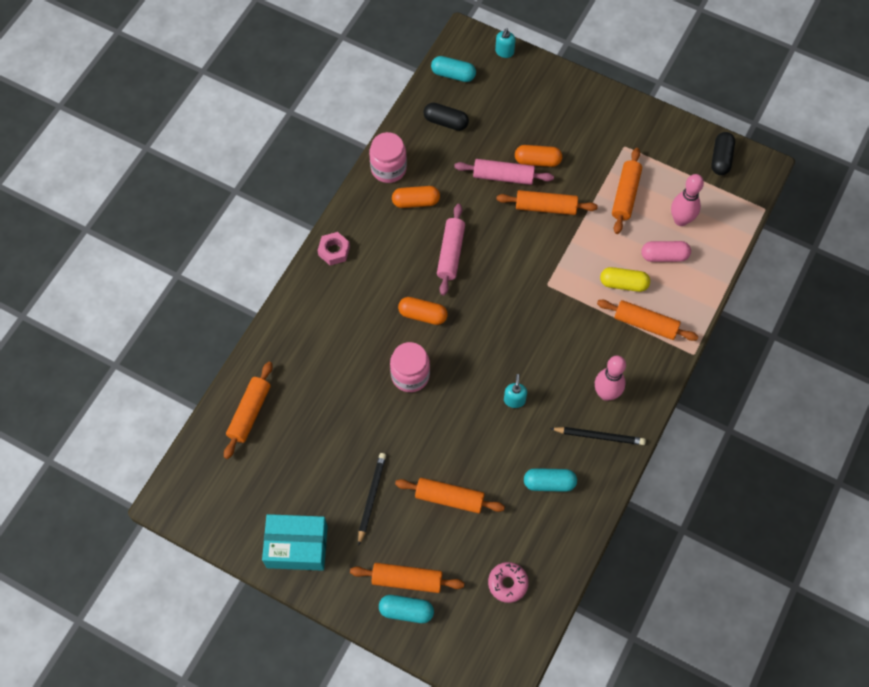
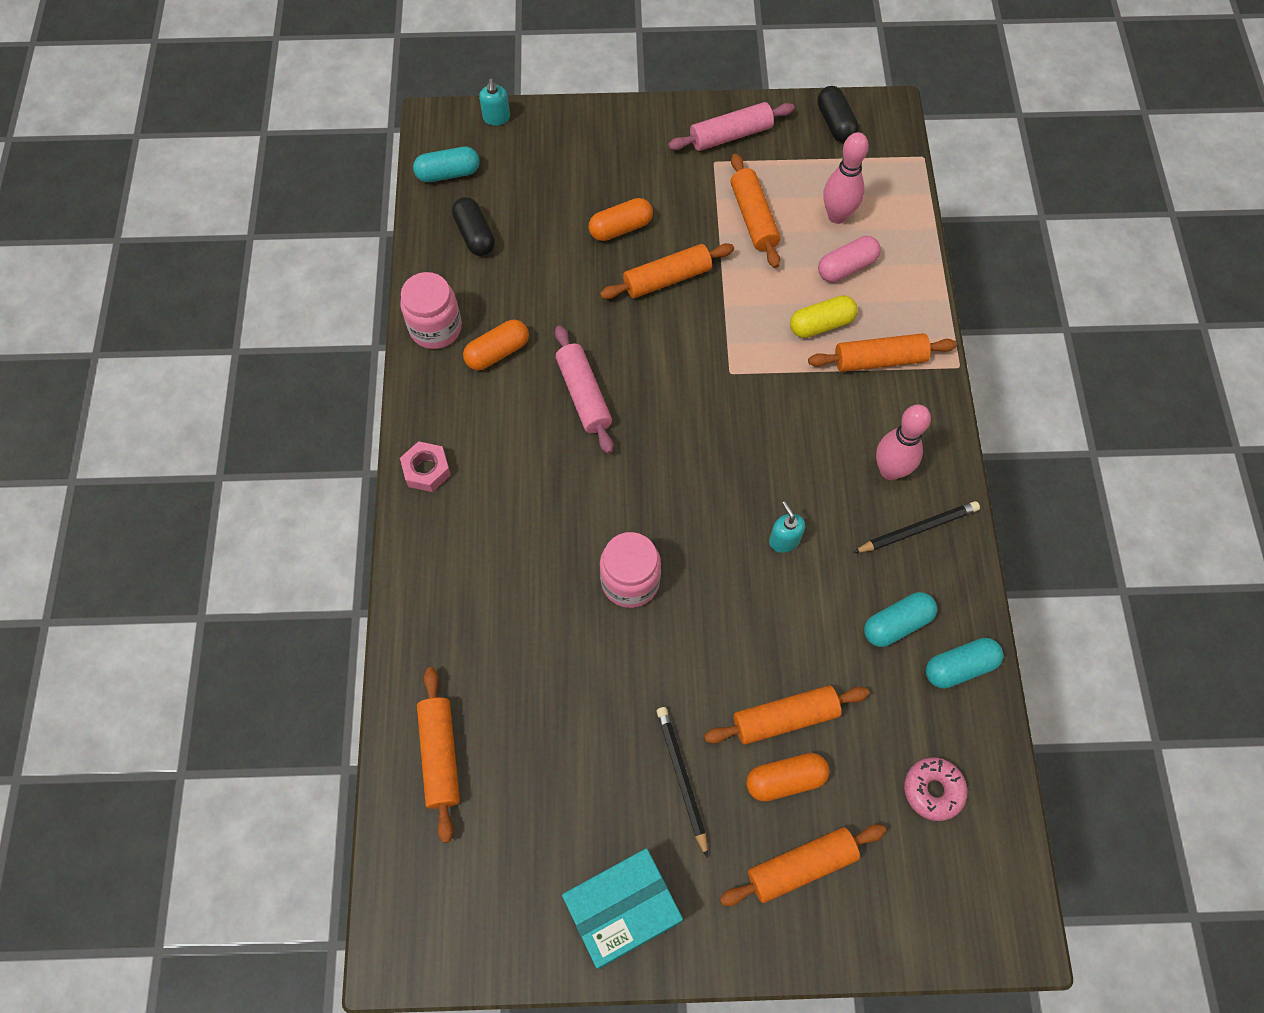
camera: 30 degrees left, 0 degrees up
(406, 611) = (828, 911): turquoise capsule -> turquoise capsule (959, 667)
(422, 315) = (597, 493): orange capsule -> orange capsule (785, 780)
(445, 122) = (474, 235): black capsule -> black capsule turned 75 degrees clockwise
(503, 176) = (590, 267): pink rolling pin -> pink rolling pin (730, 135)

